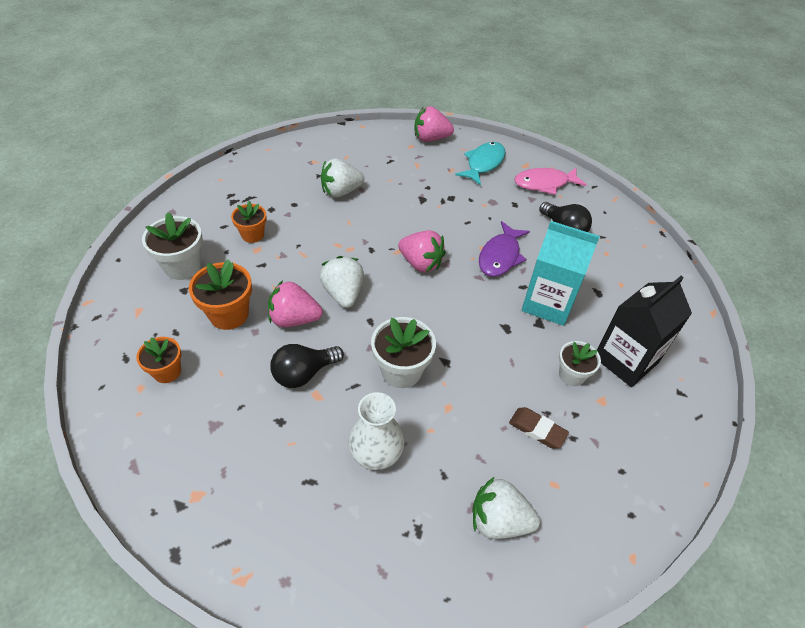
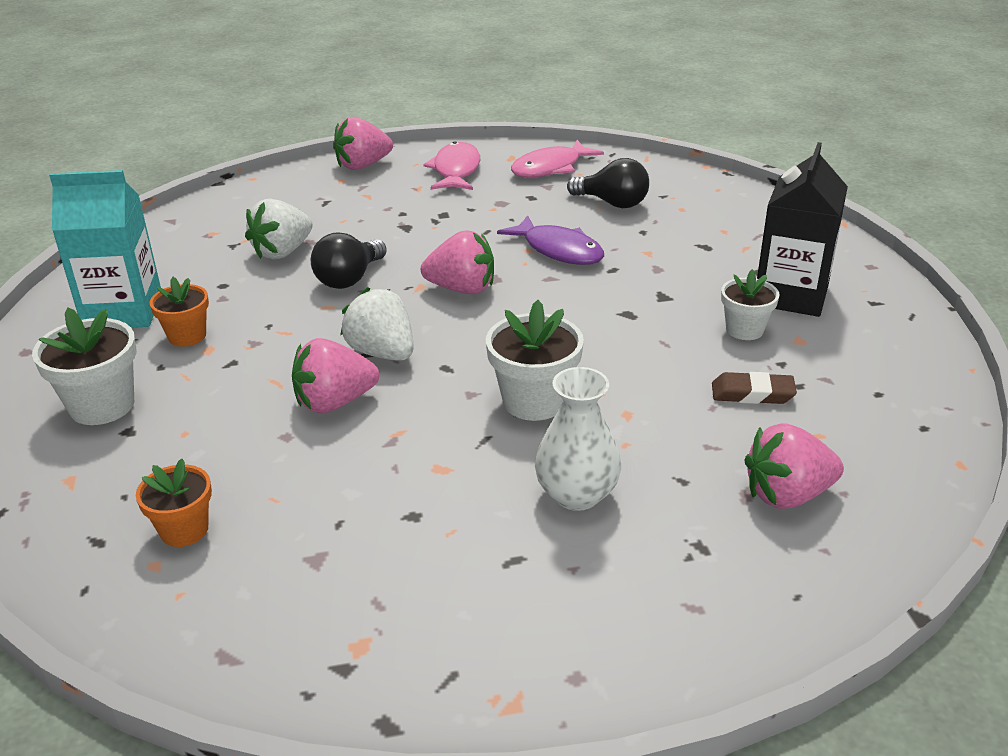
camera: 25 degrees left, 15 degrees down
(229, 314) = (228, 432): orange flower pot -> none
(304, 373) = (401, 453): black light bulb -> black light bulb (349, 279)
(483, 163) = (456, 170): turquoise fish -> pink fish
(498, 520) = (787, 495): white strawberry -> pink strawberry
(500, 256) = (559, 250): purple fish -> purple fish turned 45 degrees counterclockwise
(548, 303) = (656, 275): turquoise carton -> turquoise carton (123, 311)

